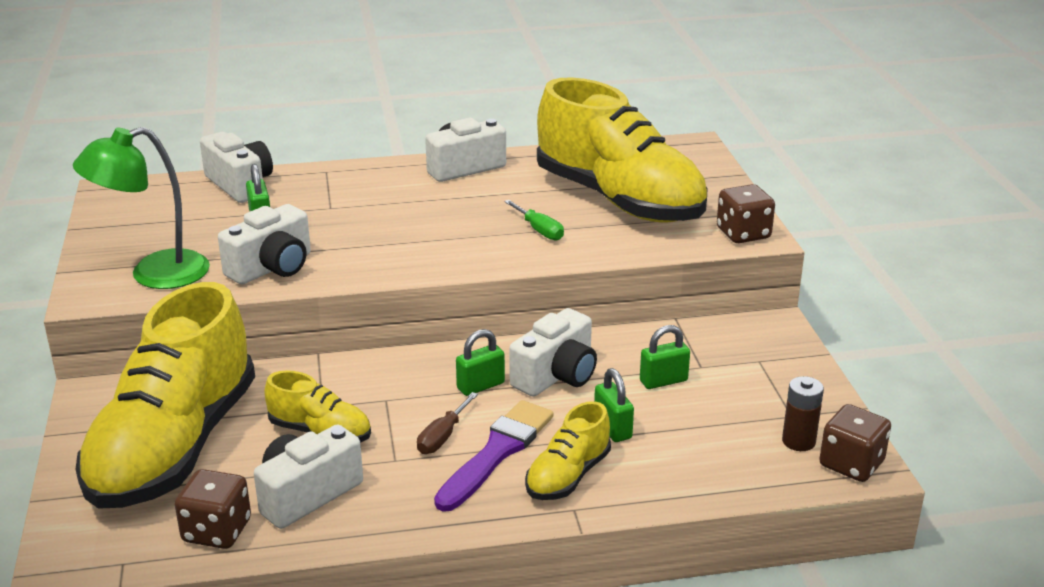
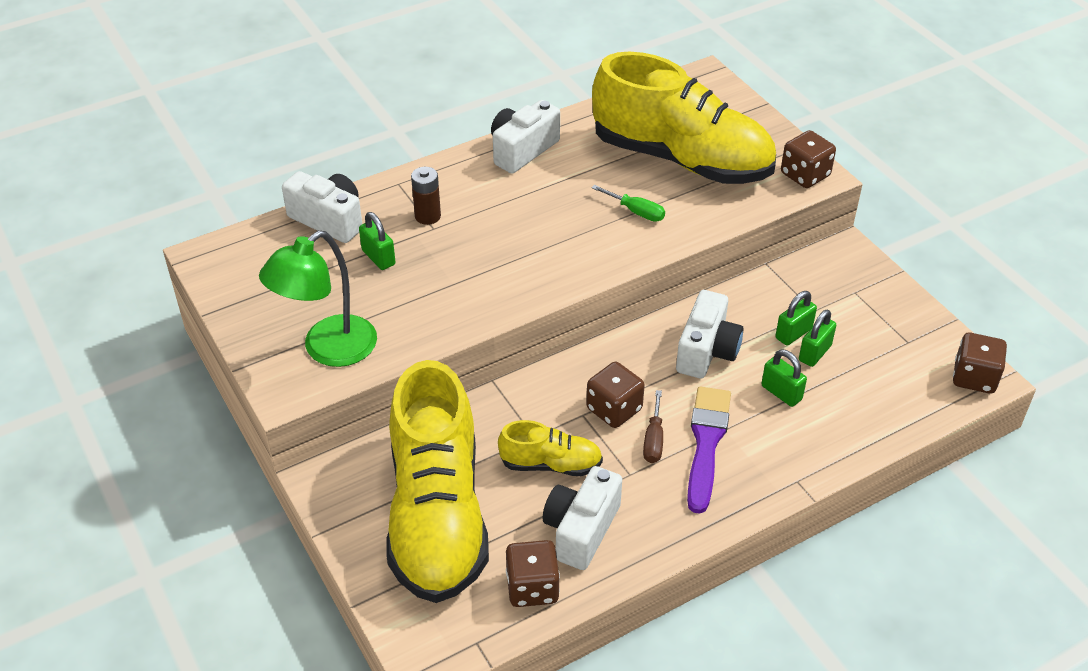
camera: 20 degrees left, 15 degrees up
(272, 268) = (431, 314): white camera -> none
(421, 402) = (614, 409): none -> brown dice
(480, 386) = (652, 378): green padlock -> green padlock (814, 353)
(568, 476) = (774, 450): yellow shoe -> none
(798, 441) = (926, 366): brown battery -> brown battery (427, 216)

